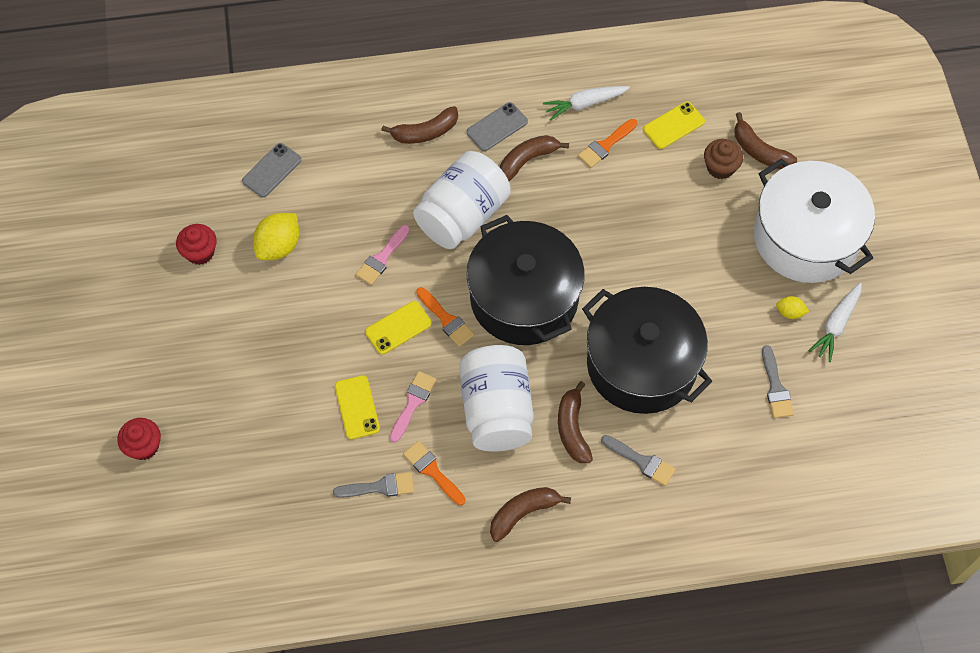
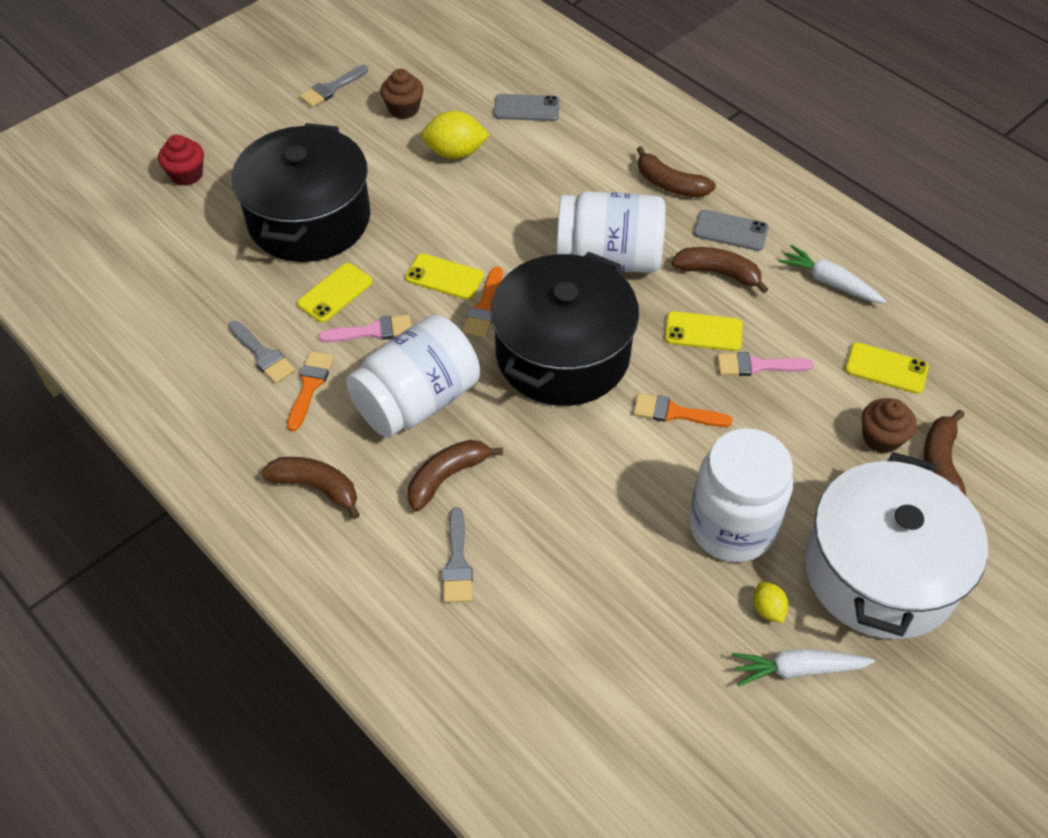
camera: 55 degrees right, 10 degrees down
(200, 252) = (403, 109): red cupcake -> brown cupcake
(382, 258) = (507, 226): pink brush -> pink brush (757, 366)
(569, 204) = (703, 332): none -> yellow phone
(605, 145) = (800, 324): orange brush -> orange brush (674, 413)
(641, 364) = (575, 497): black pot -> black pot (309, 219)
(723, 292) = (731, 527): none -> white jar
(775, 387) = (658, 648): grey brush -> grey brush (331, 89)

